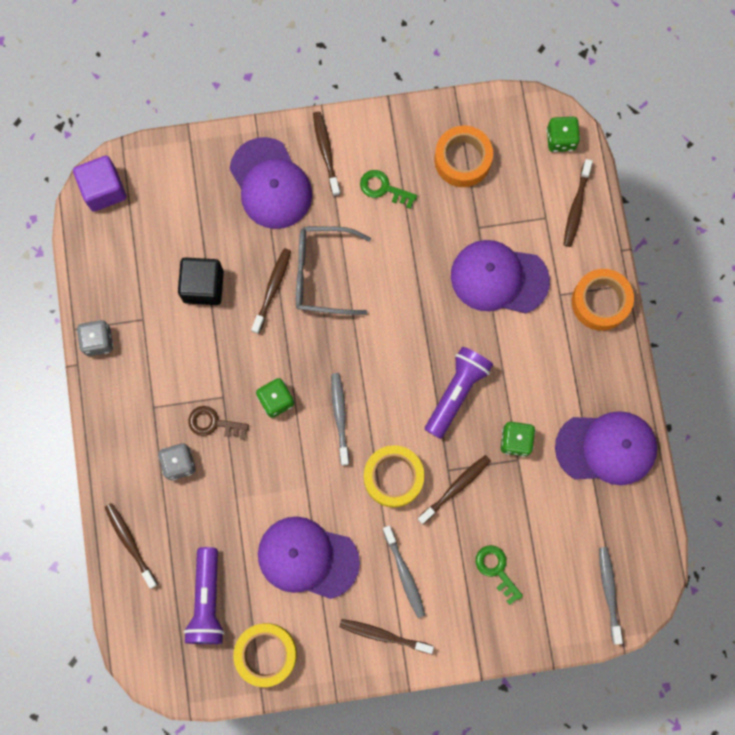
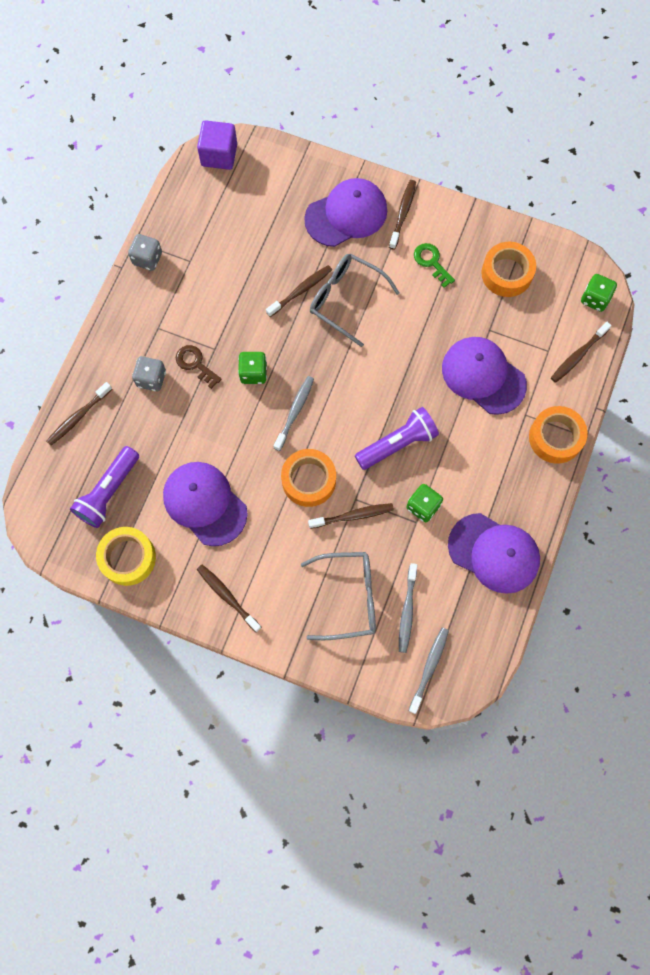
camera: 30 degrees right, 5 degrees down
(130, 543) = (78, 417): brown toothbrush -> brown toothbrush turned 135 degrees counterclockwise
(203, 286) = (250, 261): black cube -> none
(270, 184) = (346, 214): purple cap -> purple cap turned 120 degrees counterclockwise
(393, 477) = (308, 480): yellow tape -> orange tape
(404, 574) = (272, 559): grey toothbrush -> grey toothbrush (407, 611)
(496, 569) = (347, 597): green key -> grey glasses

